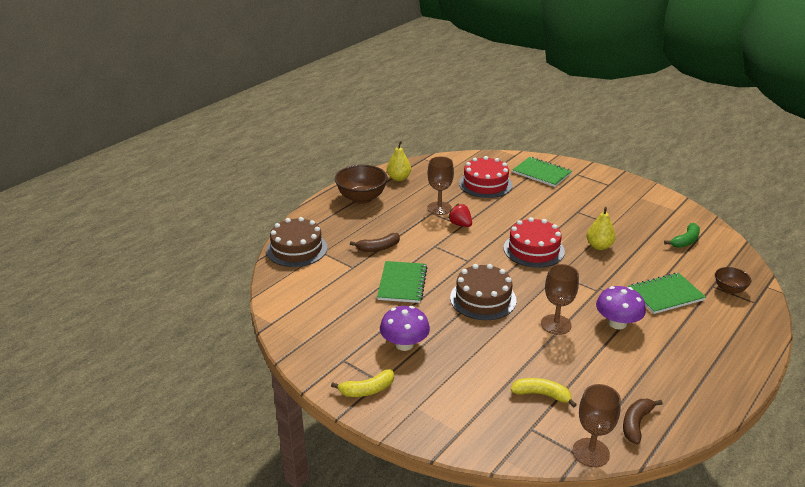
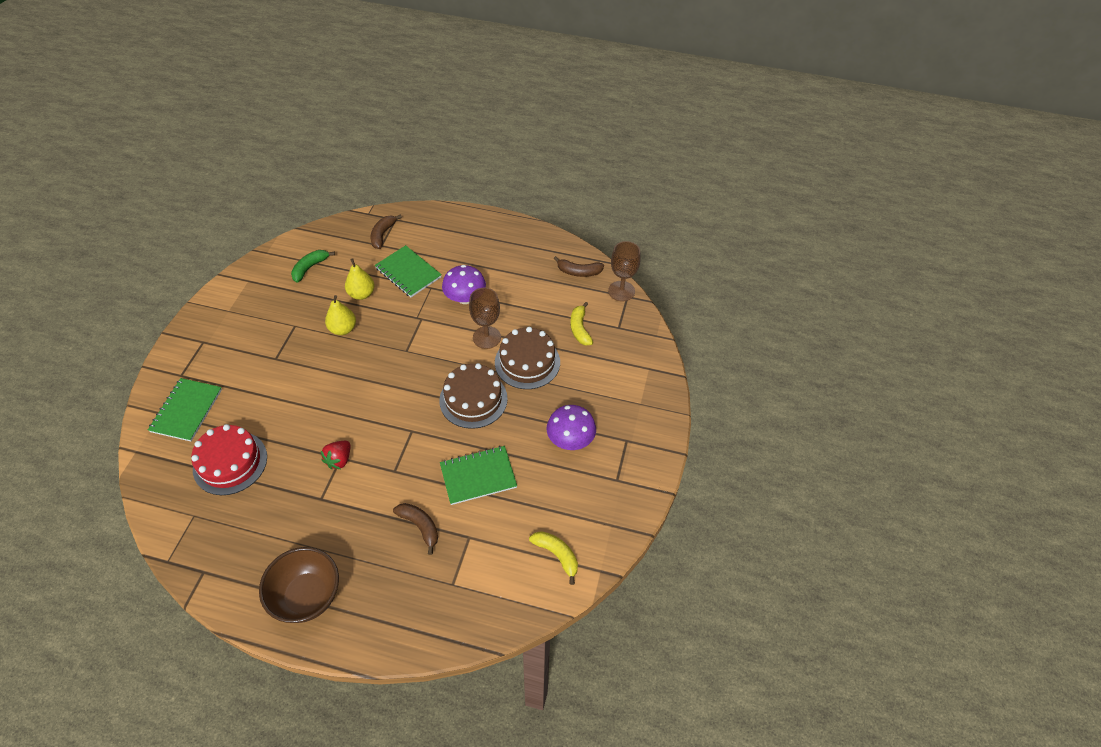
camera: 115 degrees left, 20 degrees up
(297, 249) = (457, 617): brown cake -> brown cake (527, 362)
(367, 390) = (642, 445): yellow banana -> yellow banana (557, 555)
(398, 178) = (237, 571): yellow pear -> yellow pear (361, 294)
(439, 208) = (307, 494): brown goblet -> none
(533, 249) = (369, 379): red cake -> none
(685, 241) = (310, 268): green banana -> green banana turned 75 degrees counterclockwise
(729, 289) = (382, 235): brown bowl -> brown banana

